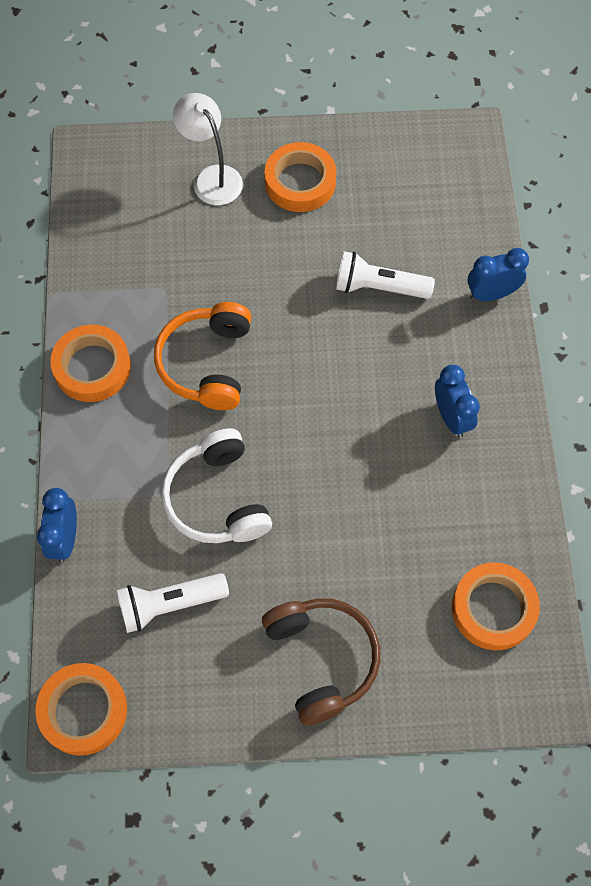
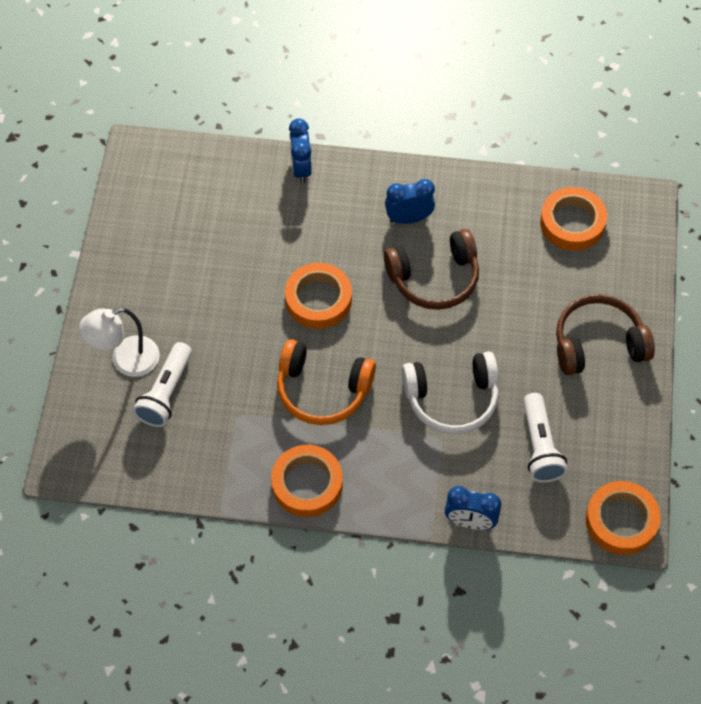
camera: 80 degrees left, 5 degrees down
(300, 182) = (151, 289): orange tape -> orange tape (318, 299)
(374, 457) = (434, 278): none -> brown headphones
(378, 287) = (275, 247): white flashlight -> white flashlight (166, 393)

